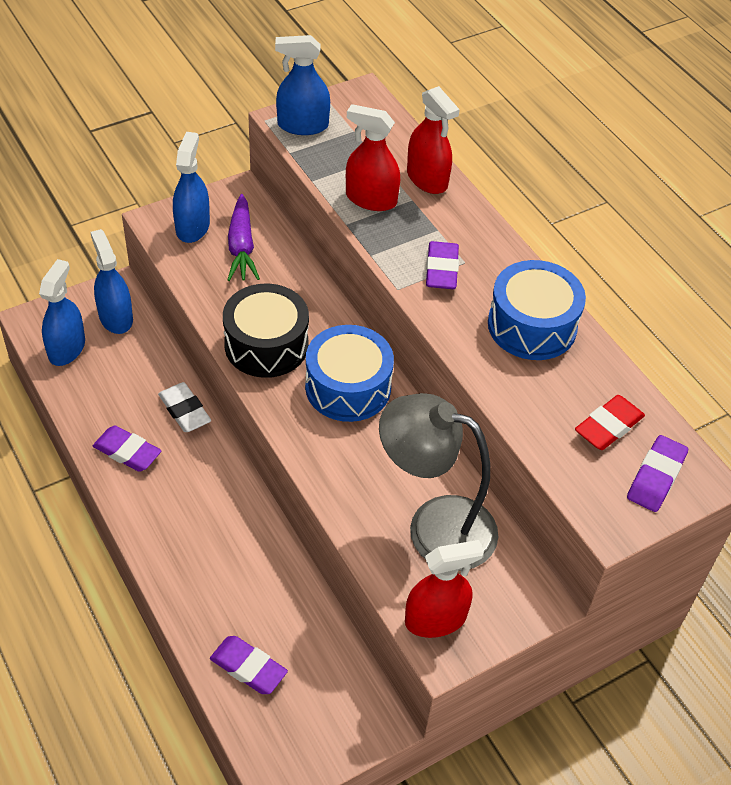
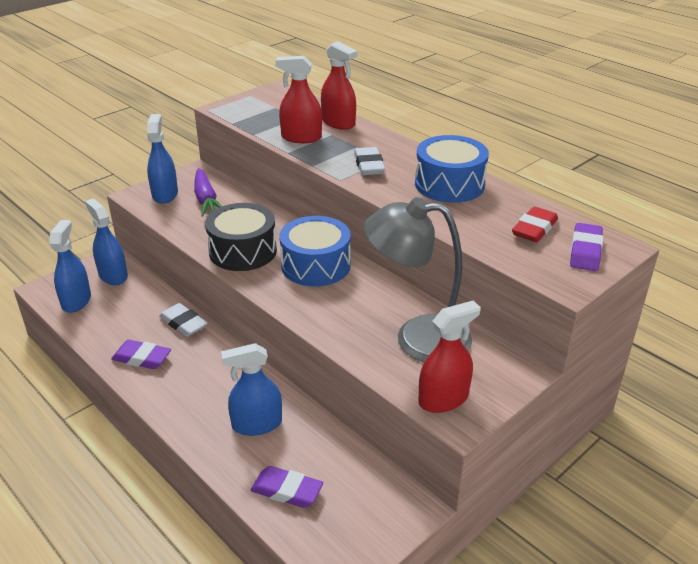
camera: 10 degrees left, 15 degrees down
(302, 125) = (237, 109): blue spray bottle -> blue spray bottle (257, 424)
(441, 270) = (369, 165): purple eraser -> white eraser

